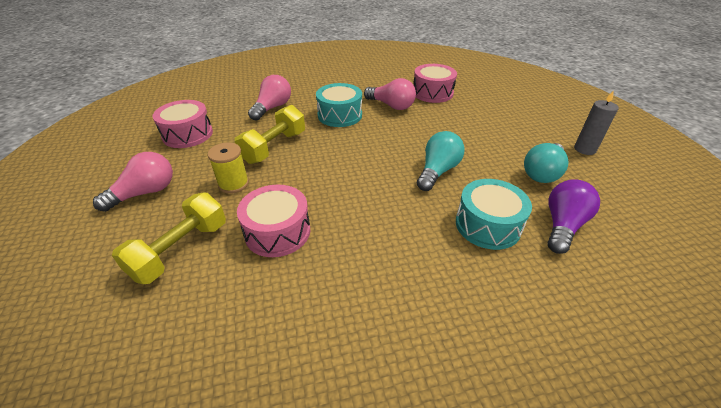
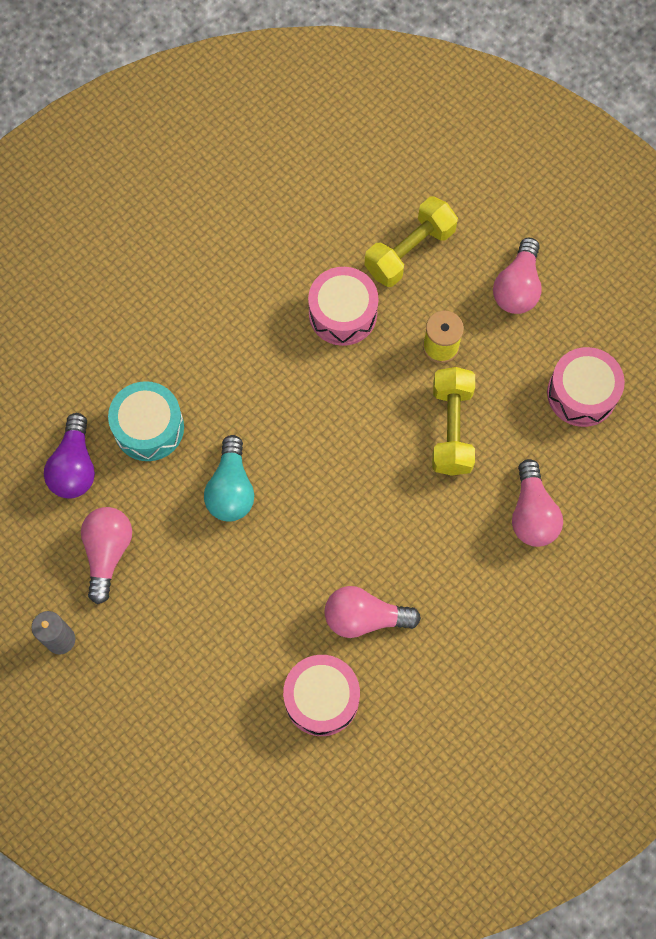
camera: 150 degrees right, 30 degrees up
(180, 250) = (409, 251): yellow dumbbell -> yellow dumbbell turned 45 degrees clockwise
(340, 115) = (422, 547): turquoise drum -> none
(542, 173) = (108, 552): turquoise light bulb -> pink light bulb

